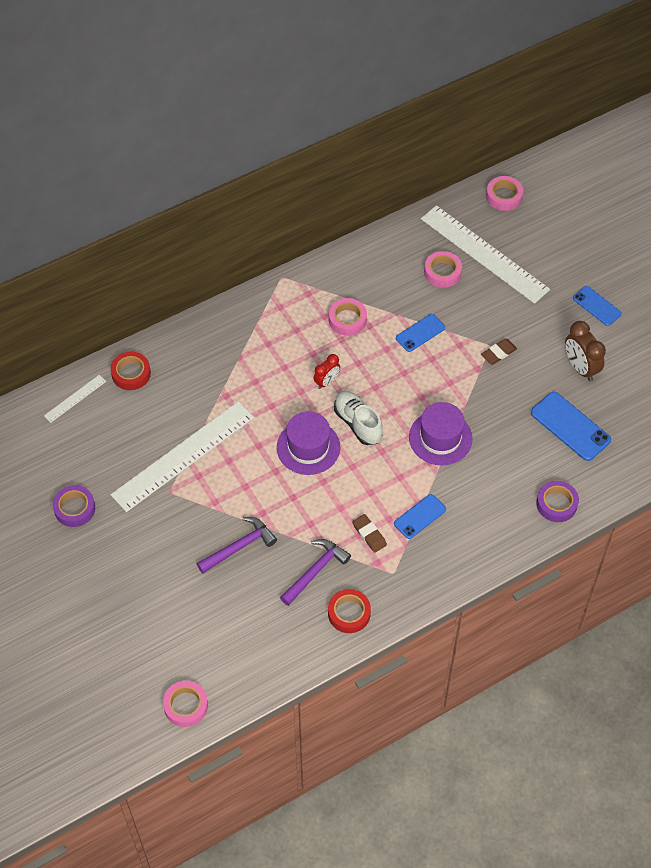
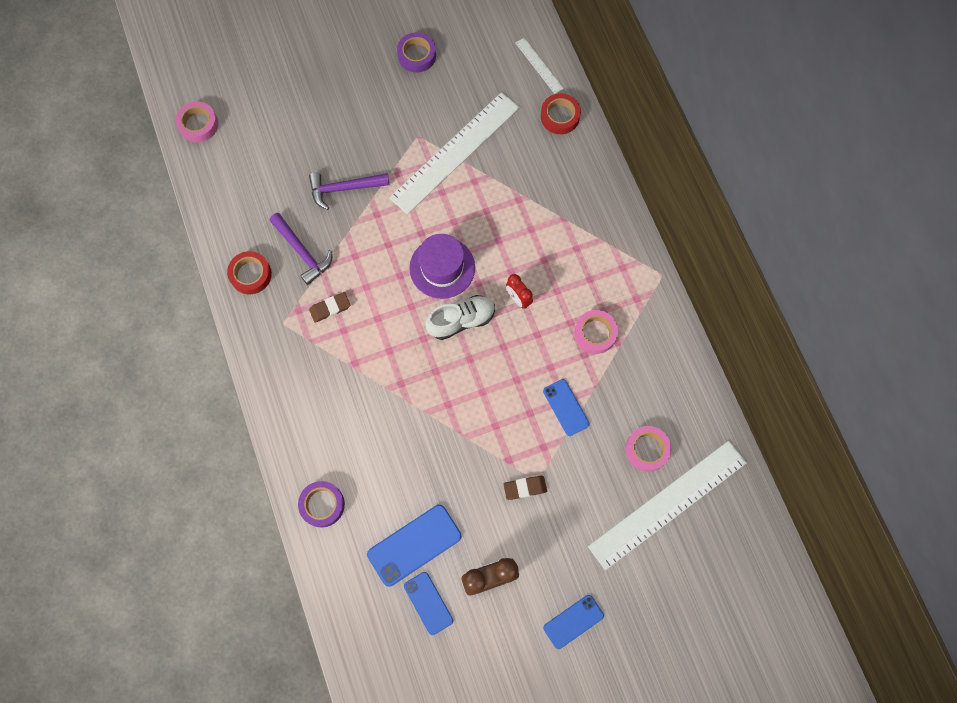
camera: 100 degrees right, 15 degrees up
(183, 456) = (455, 152): white ruler -> white ruler turned 75 degrees clockwise
(239, 547) = (344, 188): purple hammer -> purple hammer turned 105 degrees clockwise
(420, 516) = (339, 361): blue phone -> blue phone (428, 603)
(440, 438) = (427, 401): purple hat -> none
(498, 353) = (525, 488): brown eraser -> brown eraser turned 75 degrees counterclockwise
(504, 196) = (753, 548): pink tape -> none

